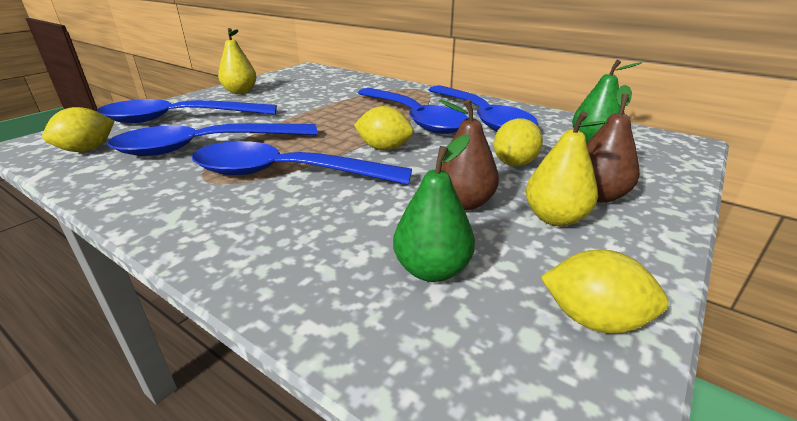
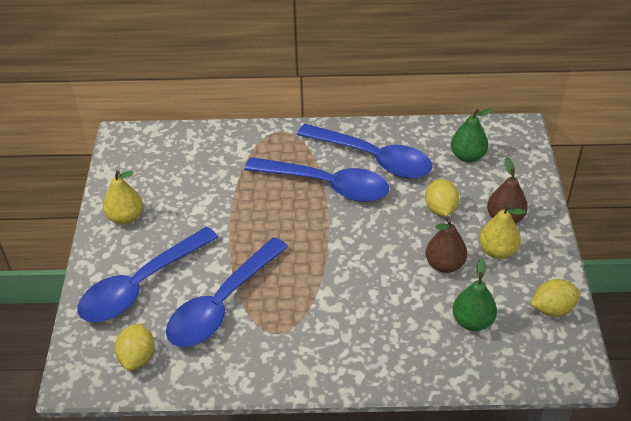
camera: 35 degrees left, 15 degrees up
(285, 174) = (318, 298): blue spoon -> none
(384, 148) = (347, 236): yellow lemon -> none

